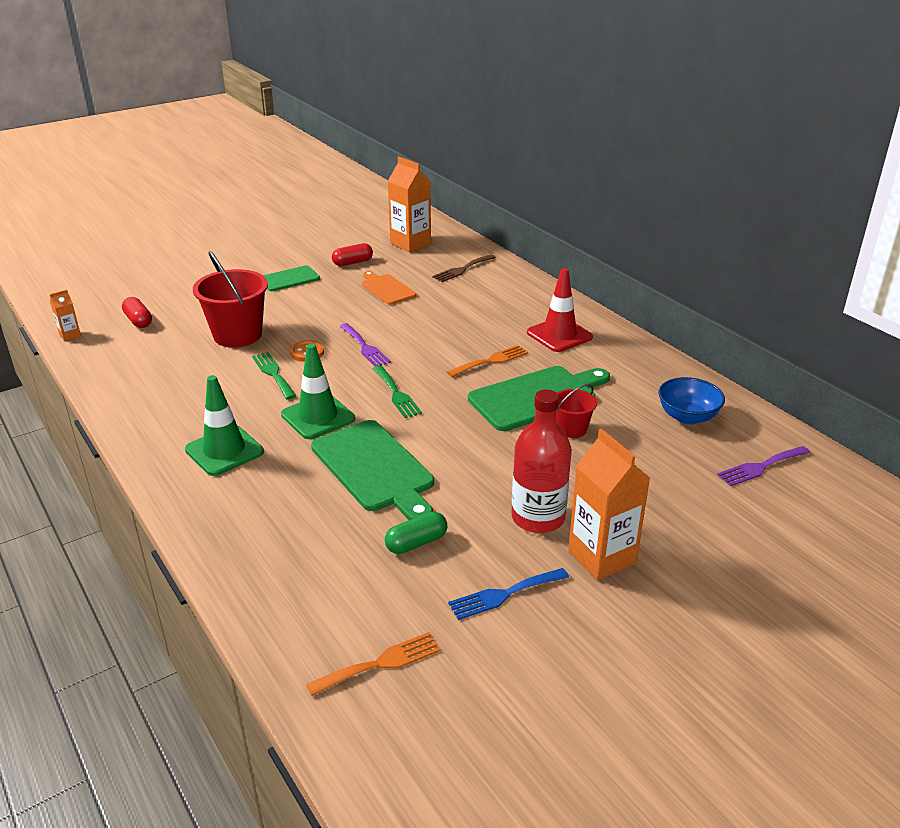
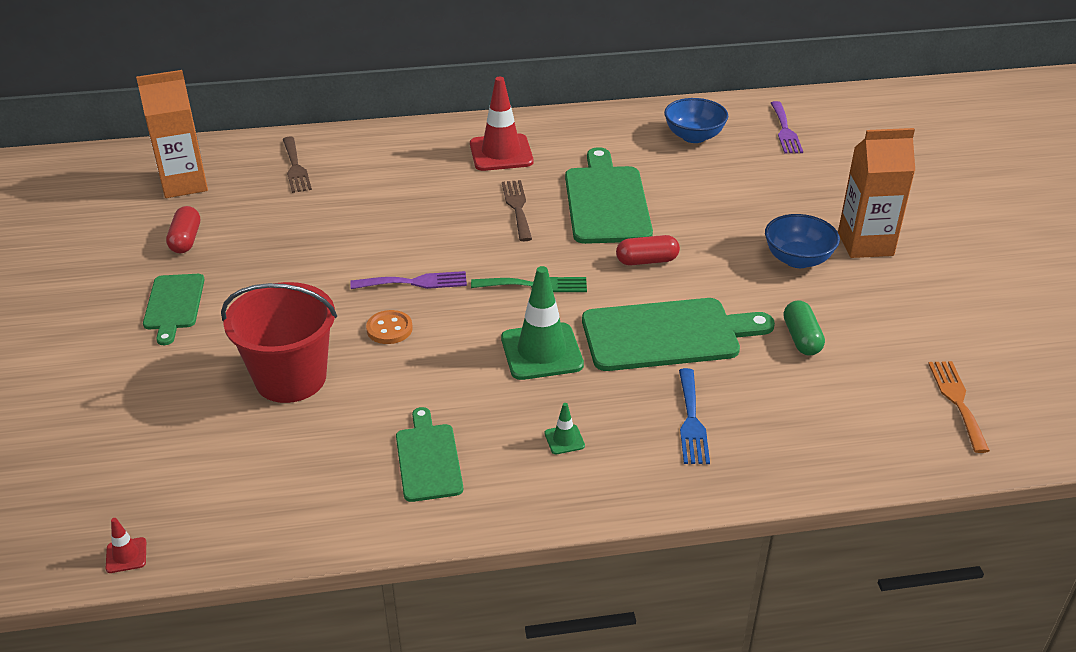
camera: 65 degrees left, 5 degrees up
(70, 335) = (126, 555): orange carton -> red traffic cone
(138, 321) = (153, 470): red capsule -> red capsule (647, 261)
(182, 403) = (428, 459): none -> green cutting board
(224, 451) = (564, 439): green traffic cone -> green traffic cone, size x0.44
(273, 374) = (418, 366): green fork -> none
(387, 289) = (287, 231): orange cutting board -> none
(491, 361) = (517, 207): orange fork -> brown fork
(504, 594) = (893, 308): blue fork -> blue fork (691, 421)
(538, 518) = (797, 259): red bottle -> blue bowl
(571, 429) = (674, 199): red bucket -> none

